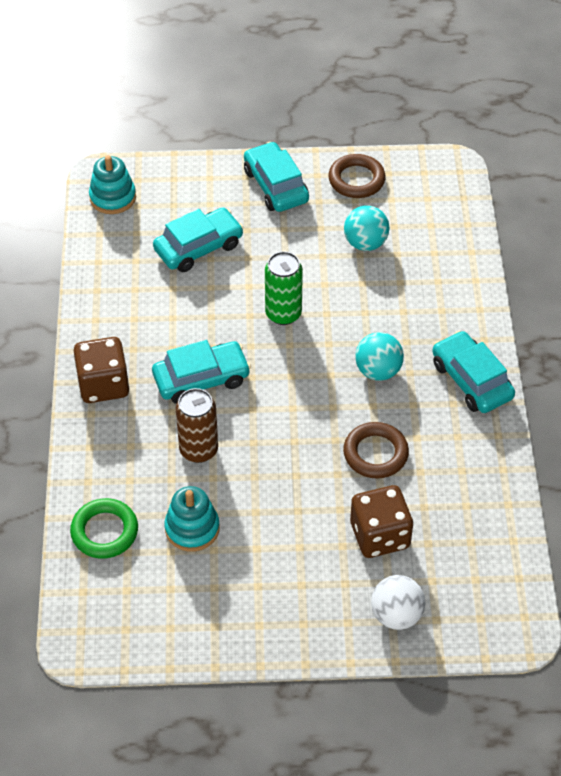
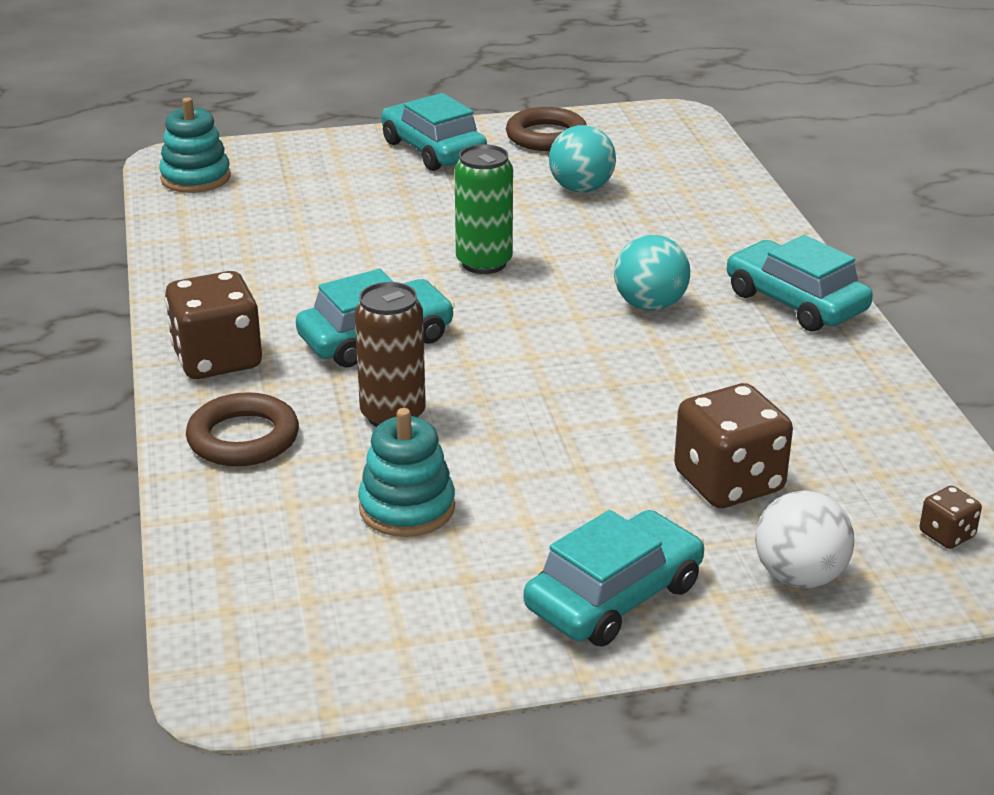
camera: 10 degrees left, 20 degrees down
(104, 531) = (253, 528): green ring -> none
(198, 247) = (336, 212): turquoise car -> turquoise car (614, 596)
(375, 453) = (682, 391): brown ring -> brown ring (243, 438)
(491, 596) = (947, 534): none -> brown dice

